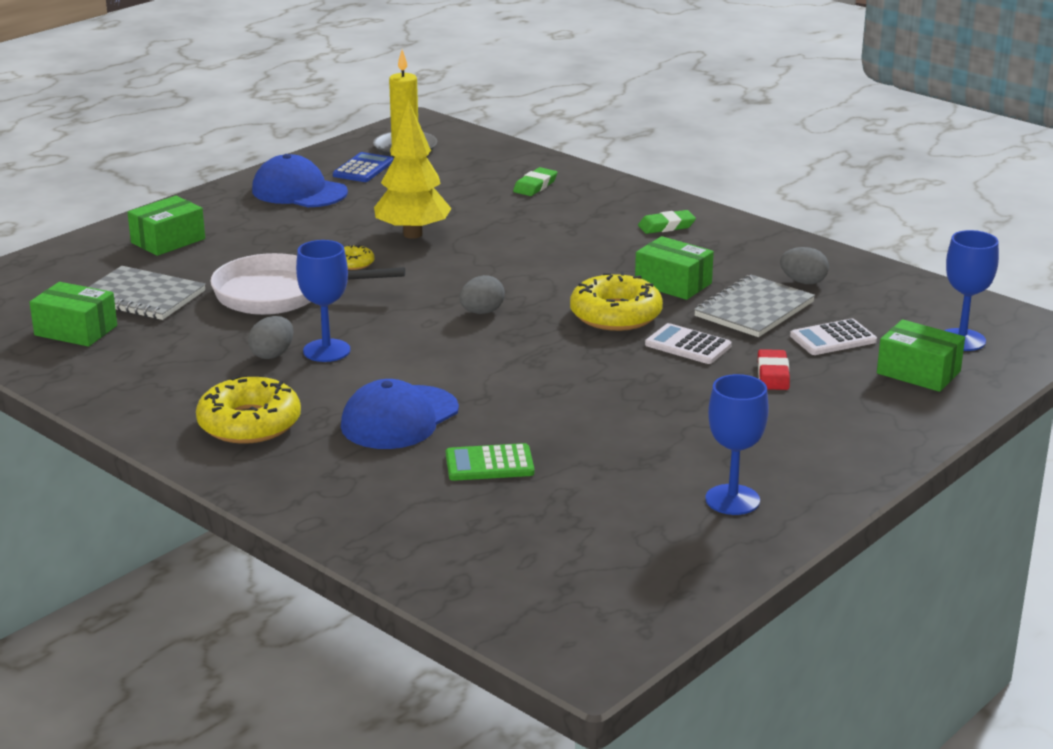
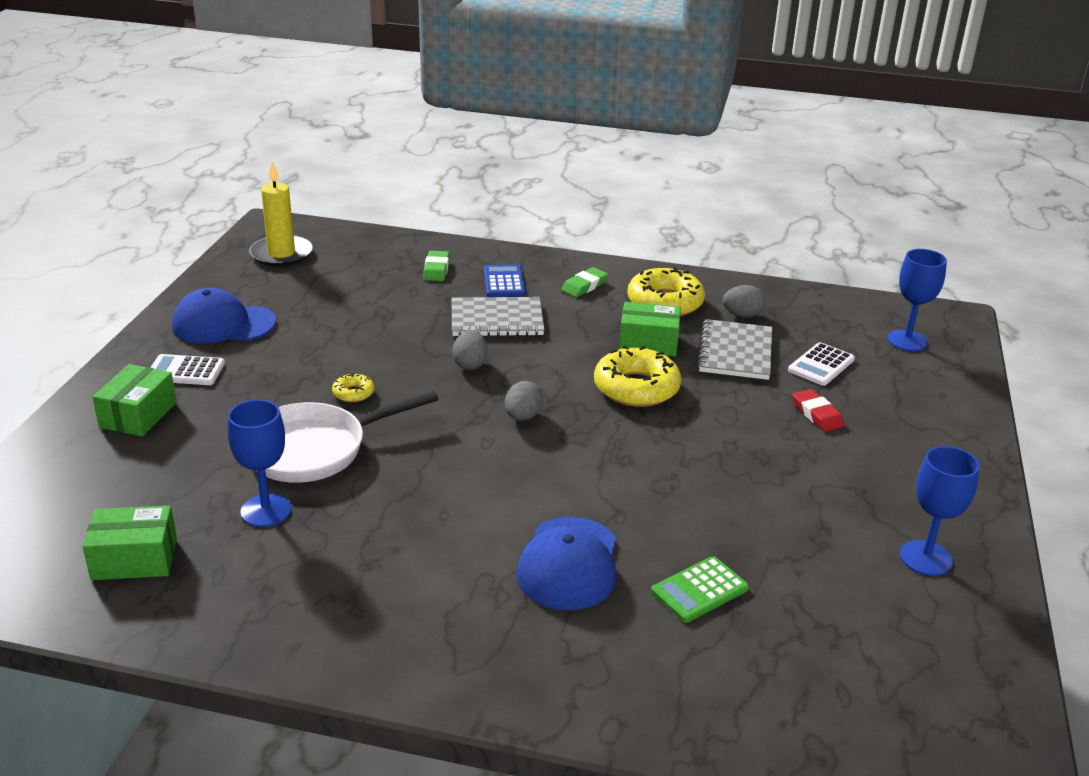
camera: 30 degrees left, 5 degrees up
(142, 296) = (171, 492): grey notebook -> grey notebook (497, 320)
(249, 423) = (432, 621): yellow donut -> yellow donut (665, 302)
(272, 354) = (375, 525): grey egg -> grey egg (470, 364)
(326, 351) = (424, 504): blue goblet -> blue goblet (266, 510)
(363, 169) = (263, 285): blue calculator -> blue calculator (504, 282)
(412, 234) = (378, 346): yellow tree -> none
(688, 345) = (724, 403): white calculator -> white calculator (185, 371)
(918, 372) = (912, 380): green box -> none

